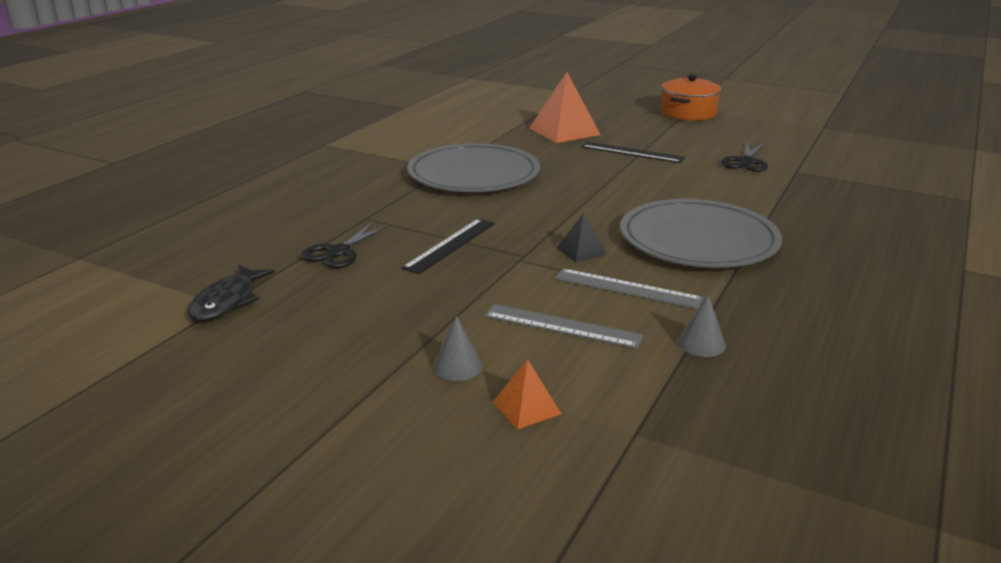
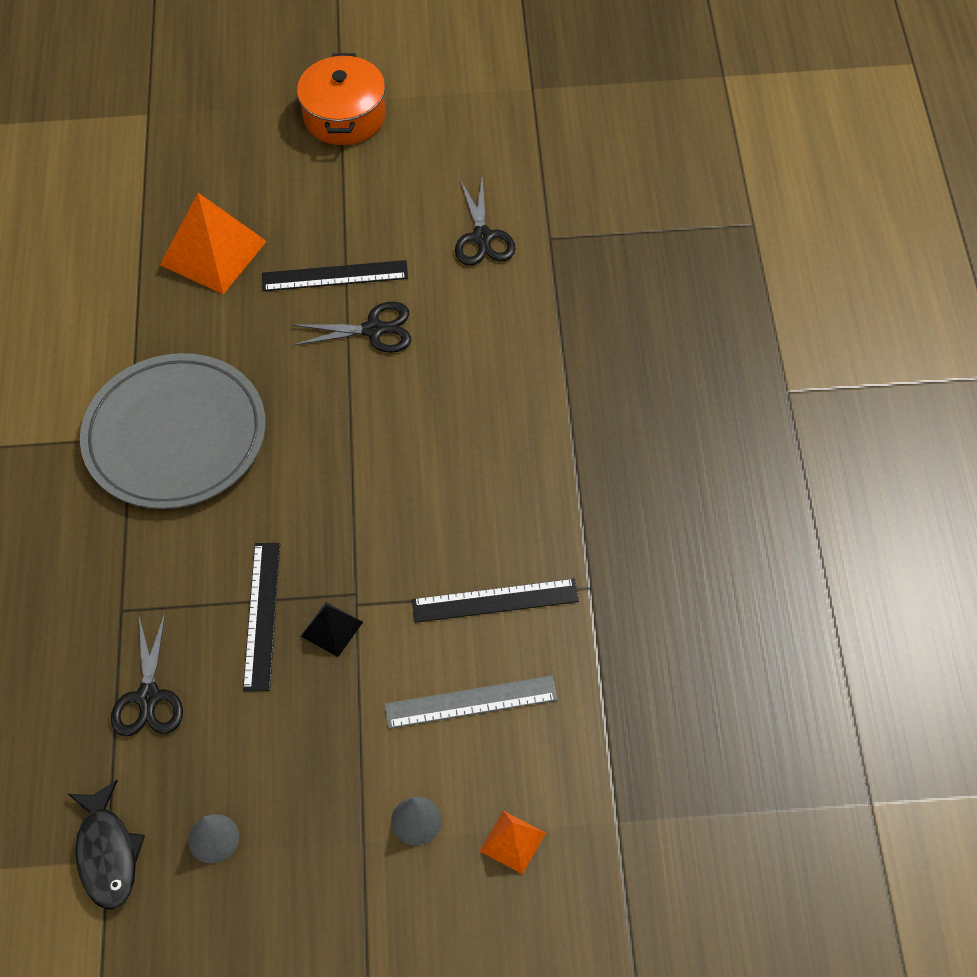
camera: 30 degrees left, 30 degrees up
(581, 251) = (409, 552): black pyramid -> black pyramid (332, 629)
(627, 288) = (495, 601): grey ruler -> black ruler
(640, 173) = (374, 330): none -> black scissors
(698, 240) = (517, 463): grey plate -> none
(701, 343) = (608, 659): grey cone -> grey cone (213, 838)

